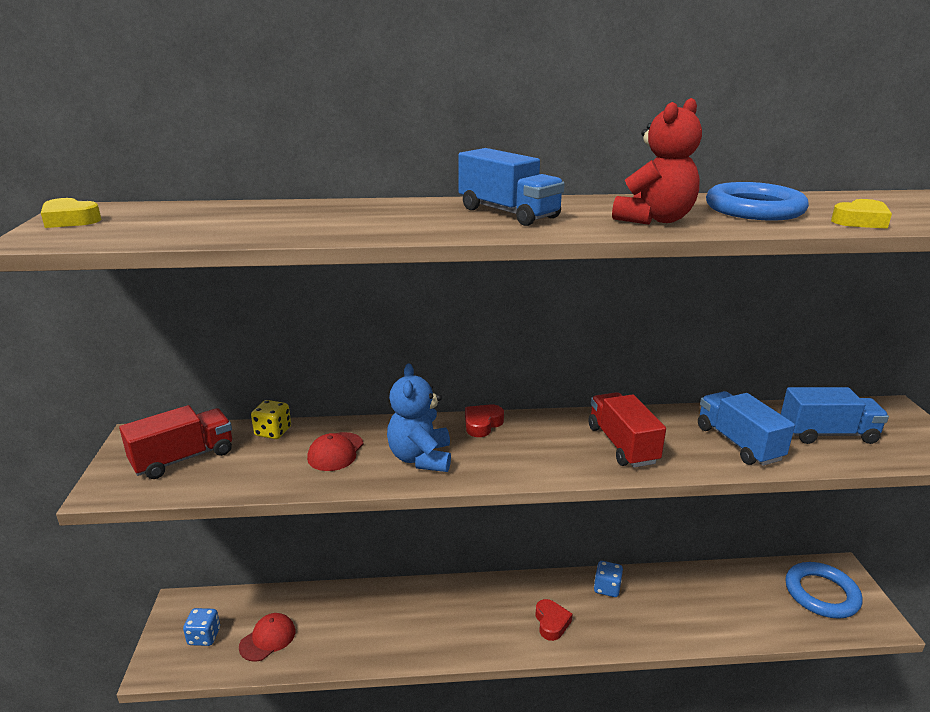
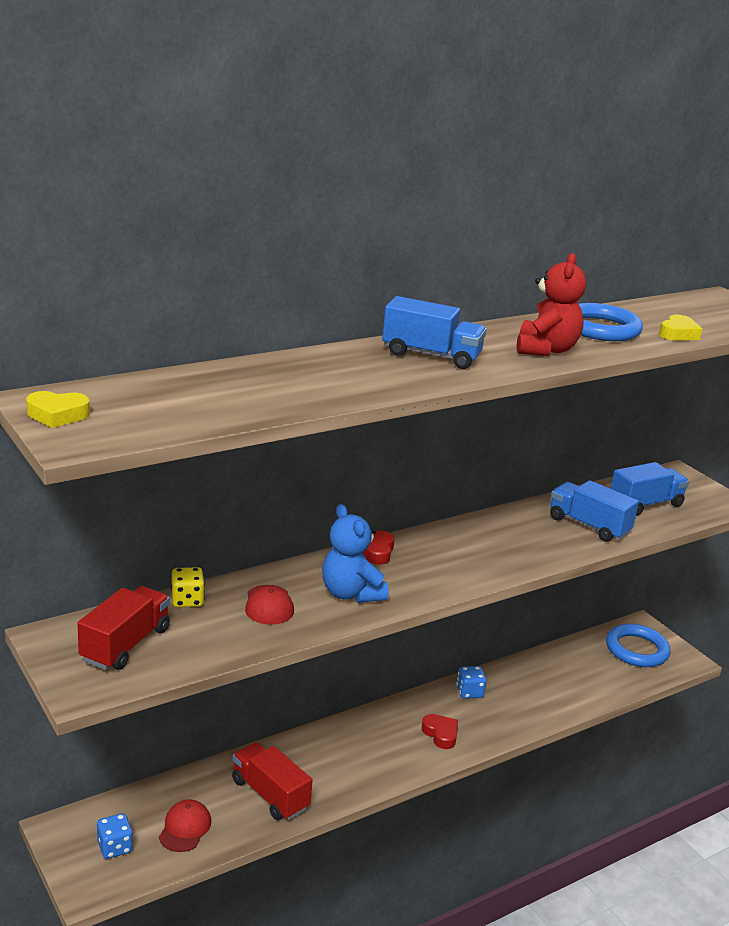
camera: 30 degrees left, 0 degrees up
(622, 445) = (504, 545): red truck -> red truck (270, 794)

